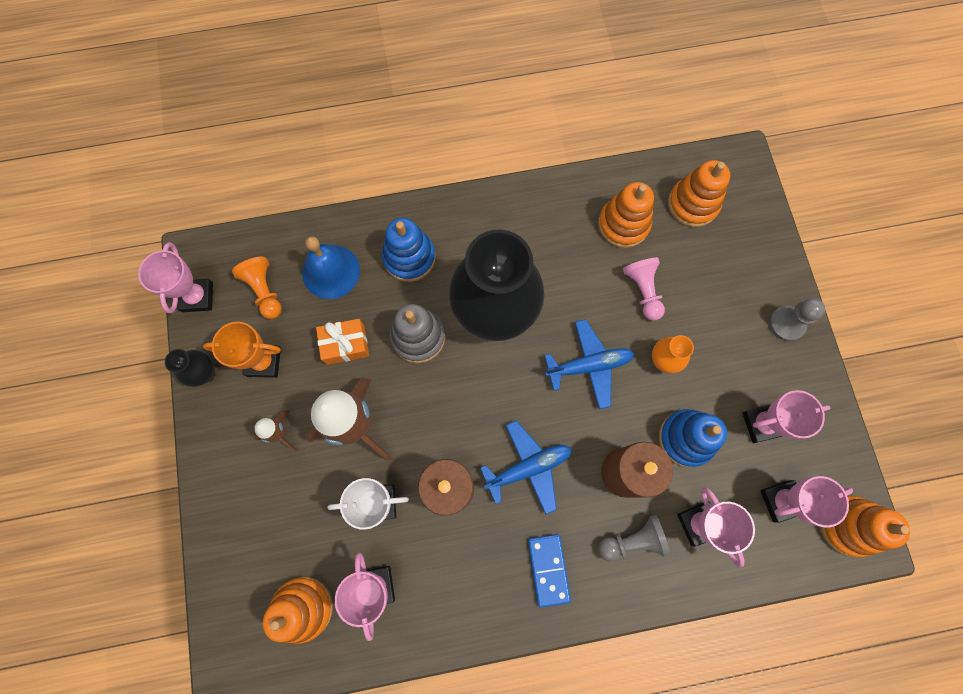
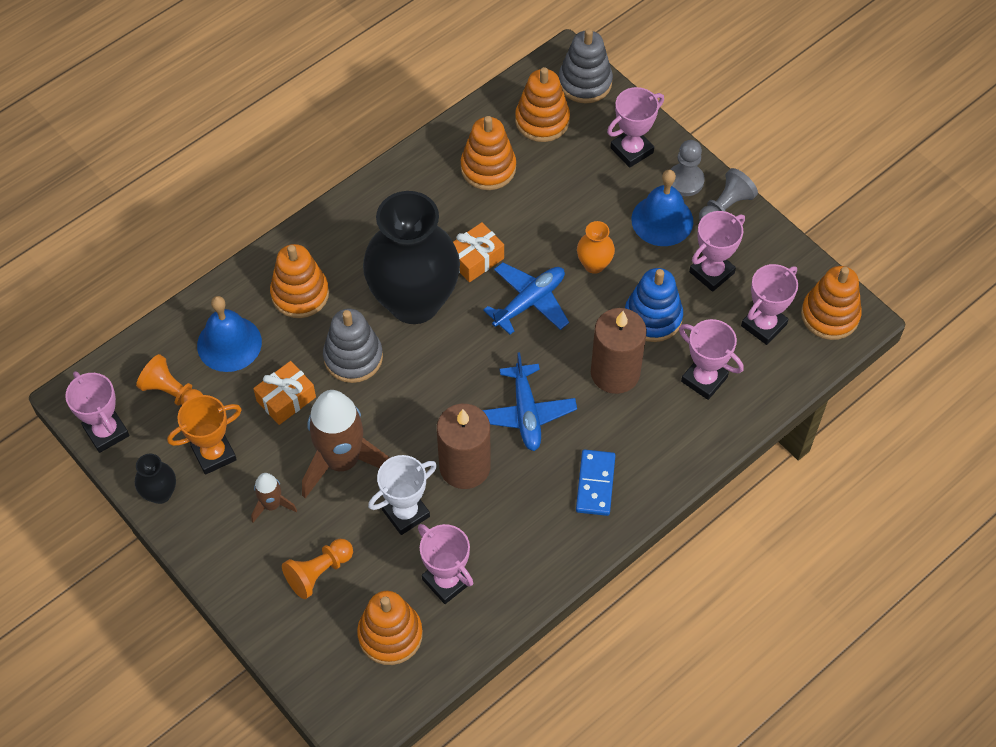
camera: 30 degrees left, 15 degrees down
(281, 516) = (319, 572): none -> orange pawn
(409, 257) = (300, 294): blue stacking toy -> orange stacking toy
(528, 468) = (526, 413): blue plane -> blue plane turned 135 degrees clockwise
(548, 569) = (595, 484): blue domino -> blue domino turned 45 degrees clockwise
(566, 302) = (475, 259): none -> orange gift
(632, 540) = (655, 422): grey pawn -> grey pawn (725, 207)
(643, 291) = (541, 215): pink pawn -> none
(745, 350) = (662, 220): none -> blue bell
(749, 187) = (585, 82): none -> grey stacking toy
(754, 271) = (631, 150): none -> pink trophy

